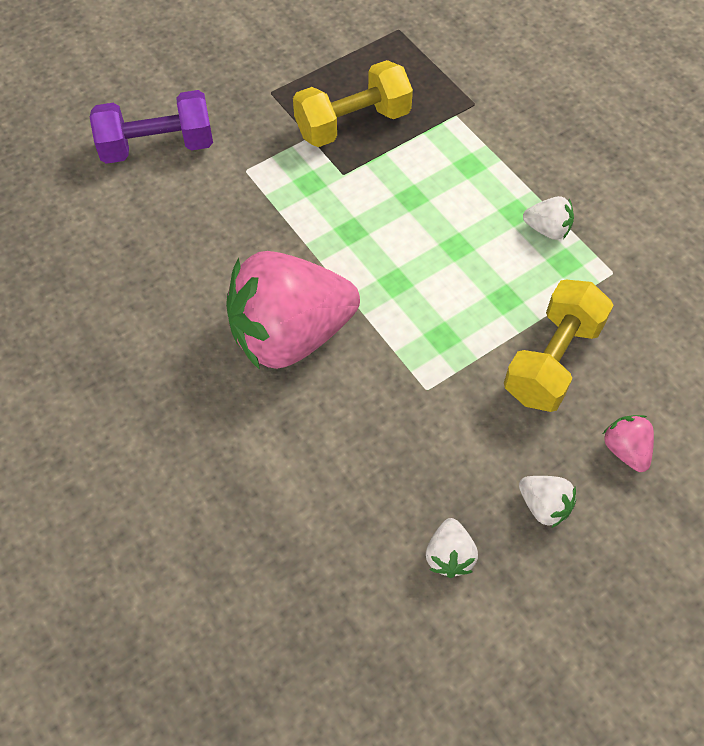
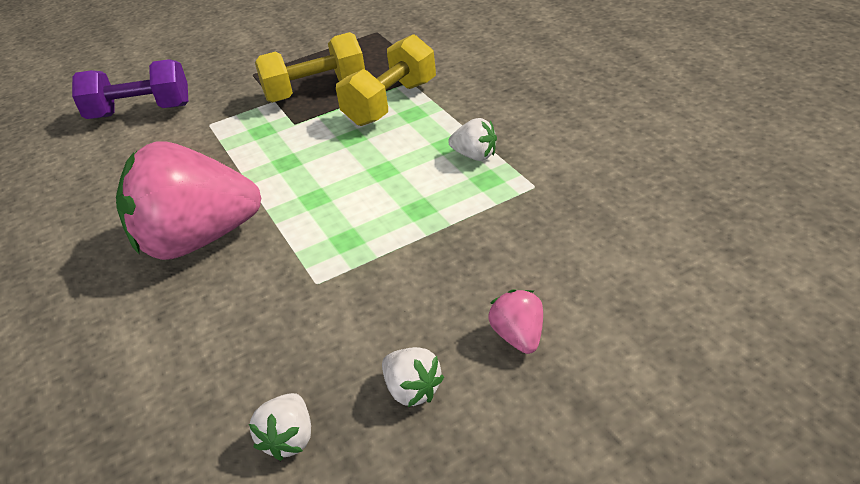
camera: 10 degrees right, 20 degrees down
(552, 360) = (454, 257): yellow dumbbell -> yellow dumbbell (391, 103)

